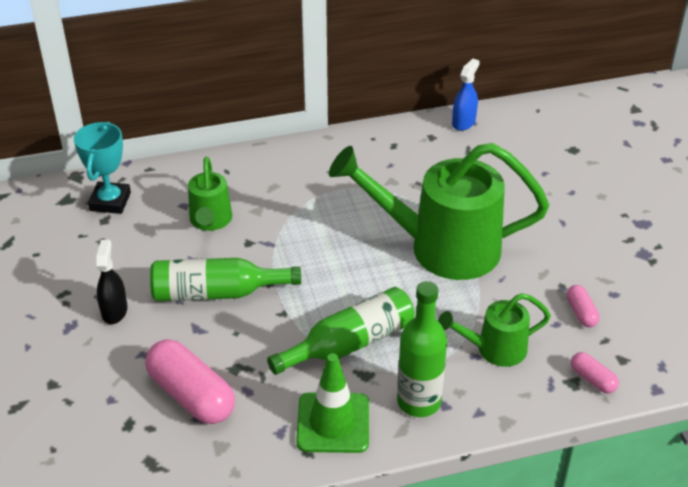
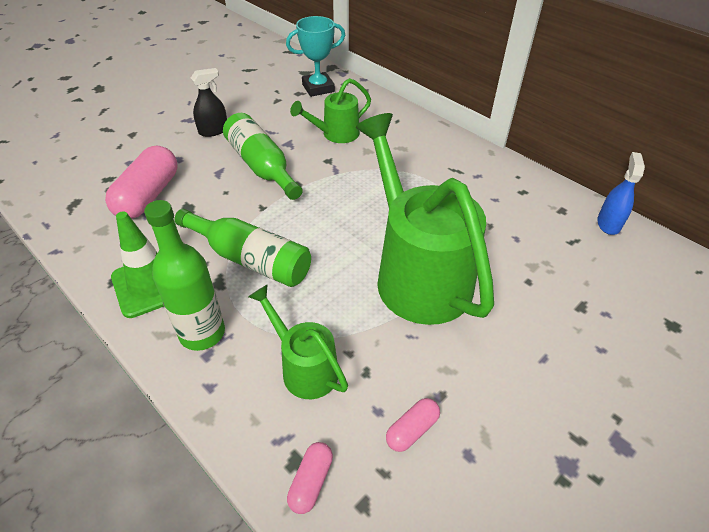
camera: 60 degrees right, 5 degrees up
(463, 122) = (608, 223): blue spray bottle -> blue spray bottle turned 75 degrees counterclockwise

